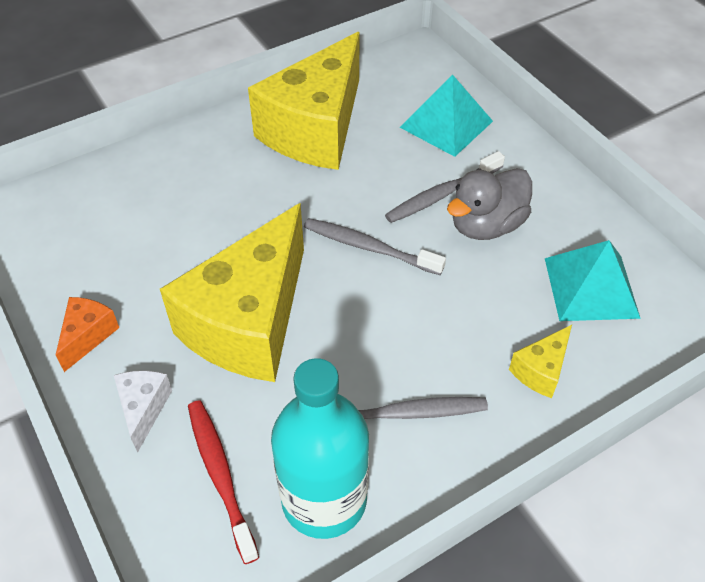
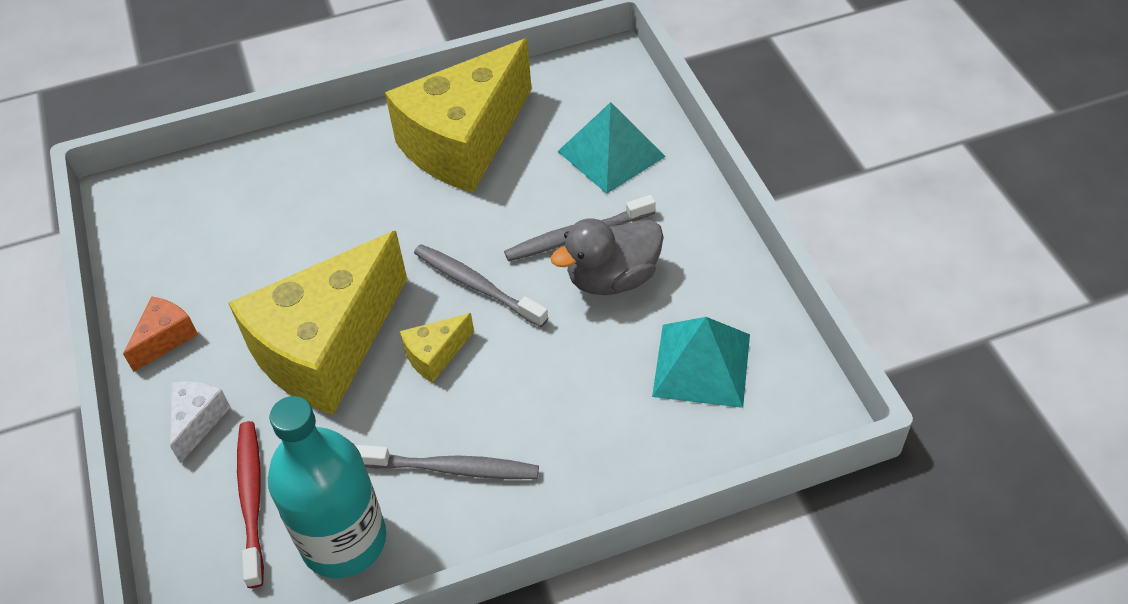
camera: 15 degrees right, 0 degrees up
(541, 370) = (611, 447): yellow cheese -> yellow cheese (435, 355)

